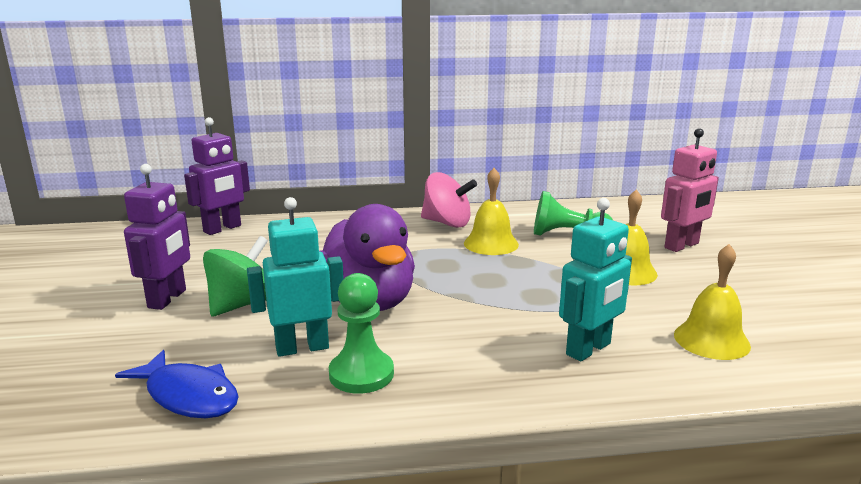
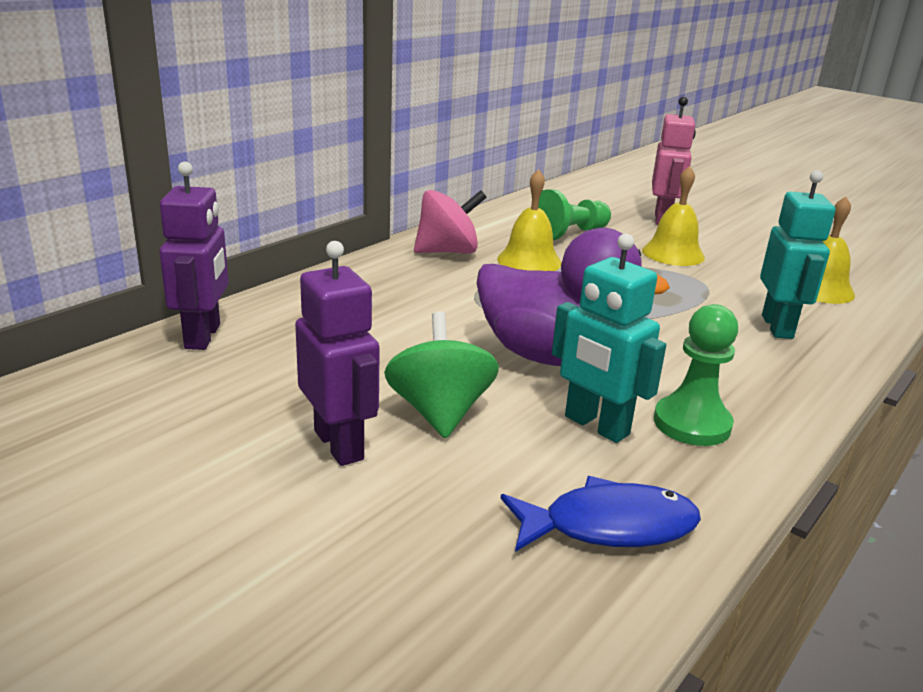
camera: 45 degrees left, 5 degrees up
(302, 348) = (596, 426): turquoise robot -> turquoise robot turned 75 degrees counterclockwise

